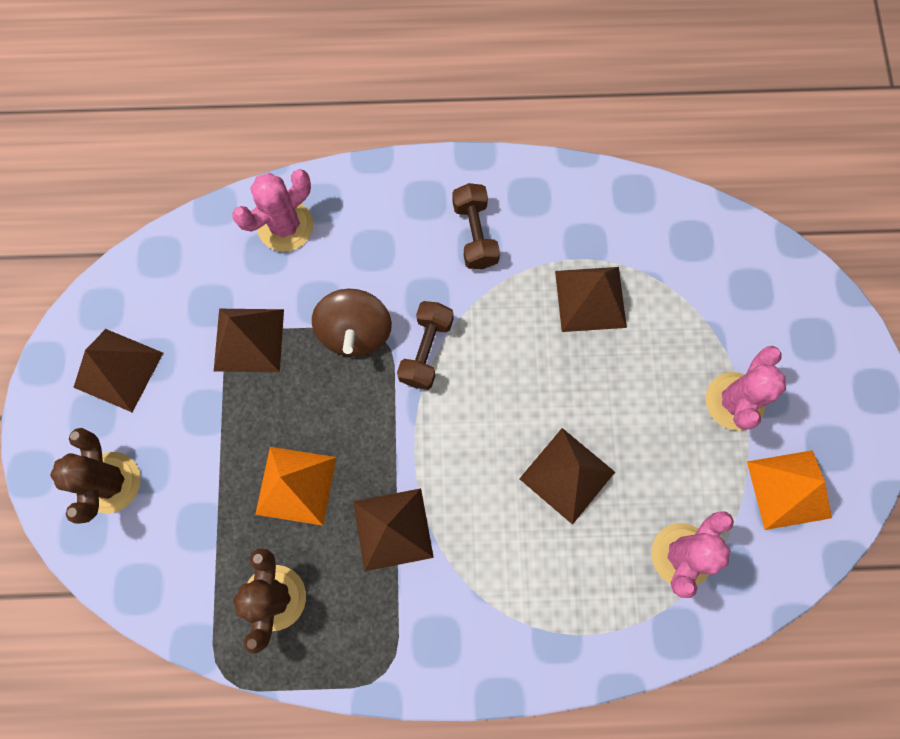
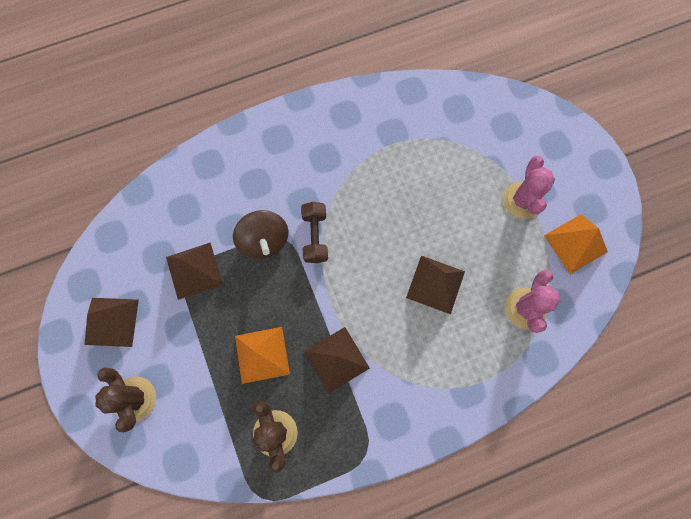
camera: 20 degrees left, 0 degrees up
(285, 226) = (190, 187): pink cactus -> none
(475, 234) = (319, 150): brown dumbbell -> none
(590, 299) = (409, 167): brown pyramid -> none

